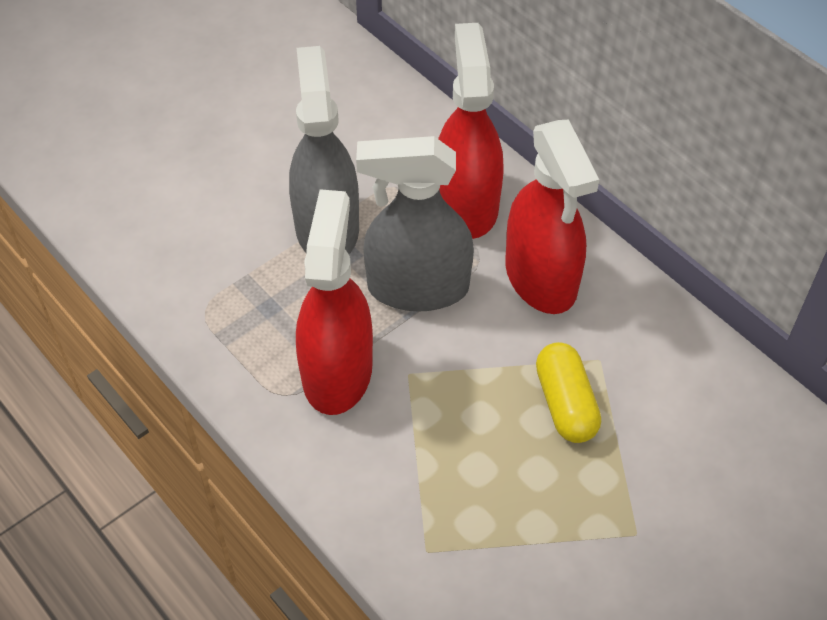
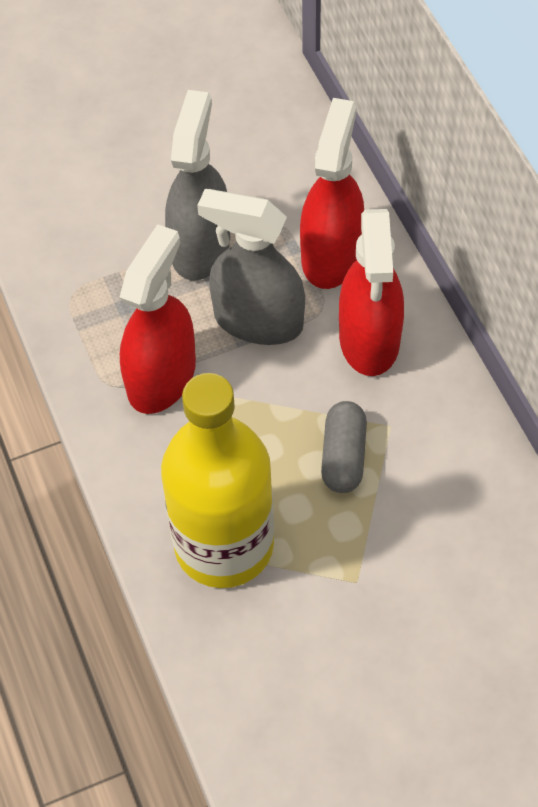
camera: 20 degrees right, 5 degrees up
(477, 535) = (224, 545): none -> yellow bottle
(565, 404) = (343, 456): yellow capsule -> grey capsule

